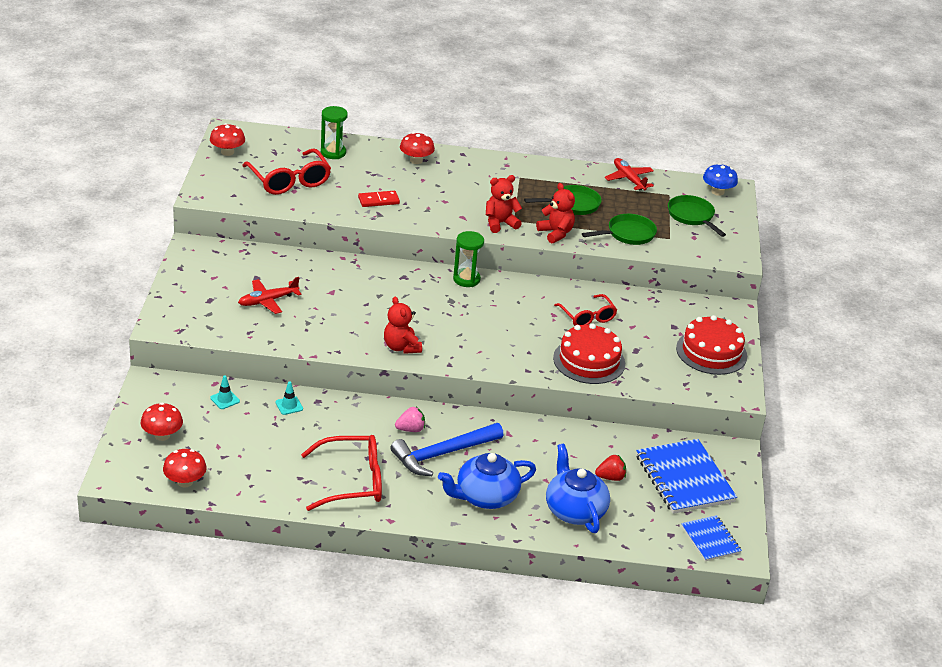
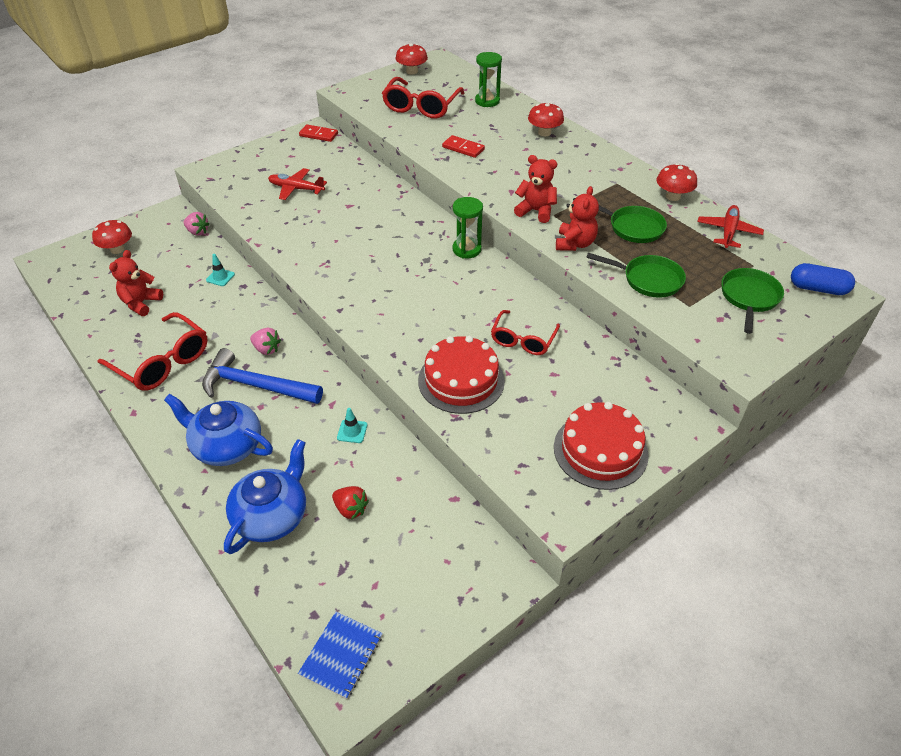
camera: 50 degrees right, 10 degrees up
(185, 482) = (74, 289): red mushroom -> red mushroom (673, 196)
(205, 248) = (318, 135): none -> red domino
(206, 385) = (197, 232): none -> pink strawberry
(225, 399) = (191, 248): turquoise traffic cone -> turquoise traffic cone (352, 431)
(401, 347) = (327, 274): red teddy bear -> red teddy bear (141, 303)
(684, 479) = (416, 565): blue notebook -> none
(717, 192) = (818, 288): blue mushroom -> blue capsule

